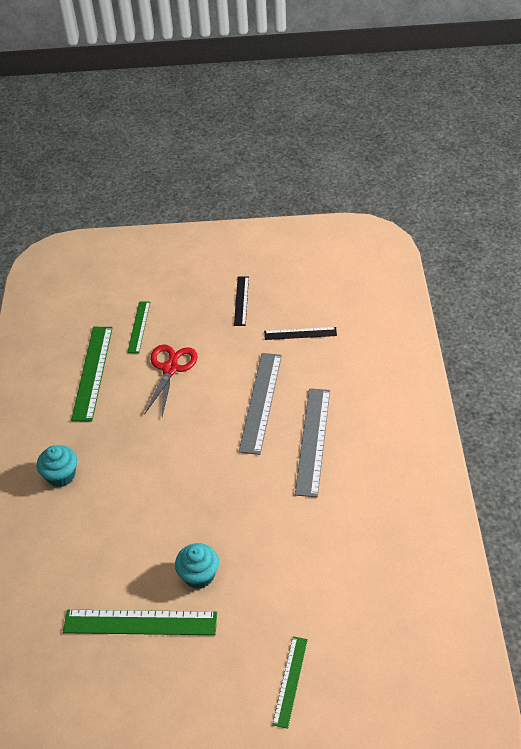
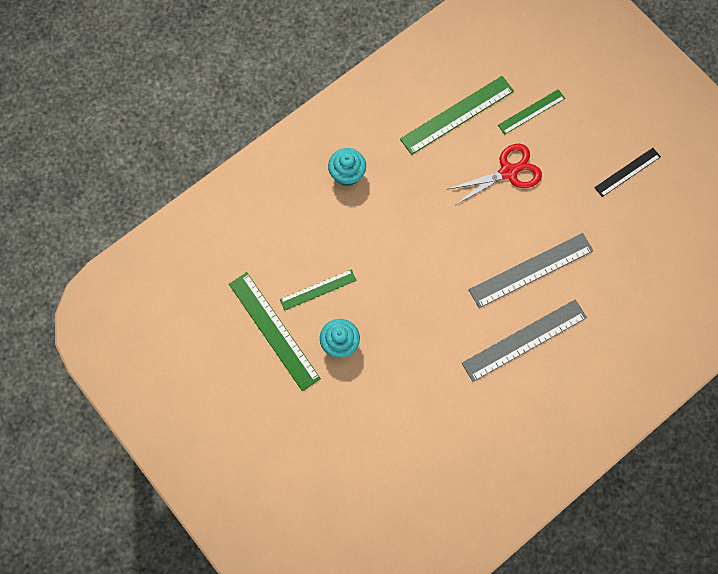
camera: 50 degrees right, 25 degrees up
(290, 681) = (305, 470): green ruler -> green ruler (318, 289)
(300, 333) = (630, 248): black ruler -> none

